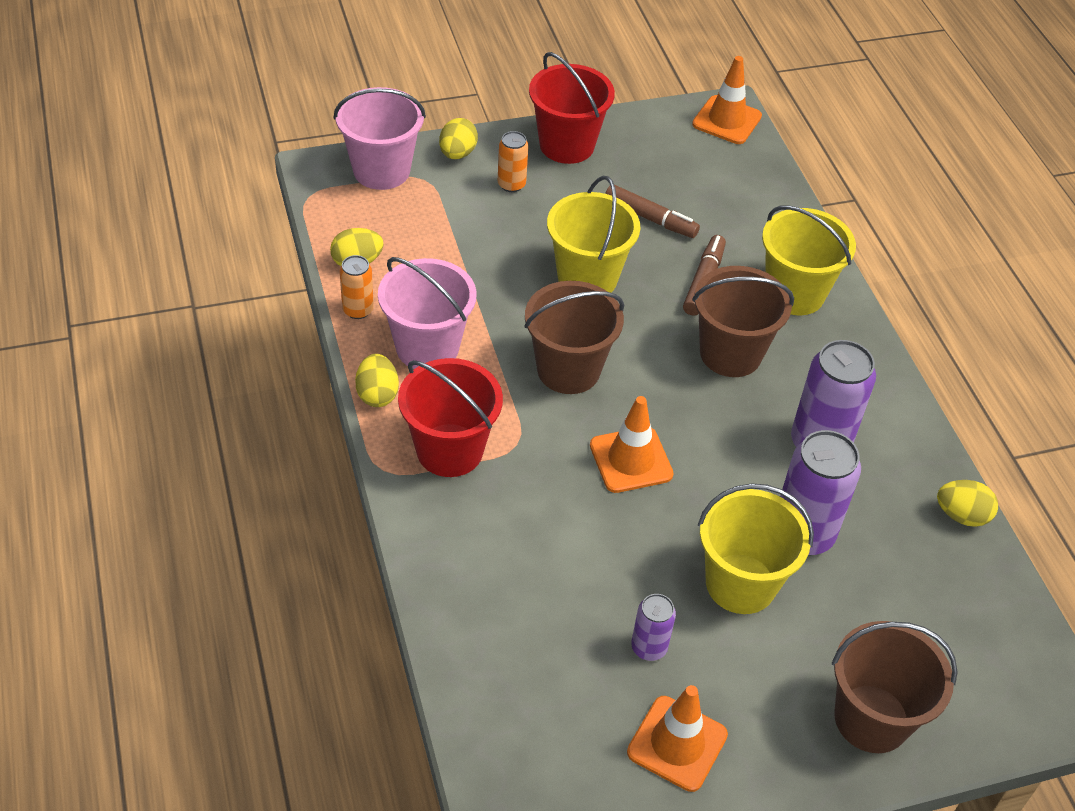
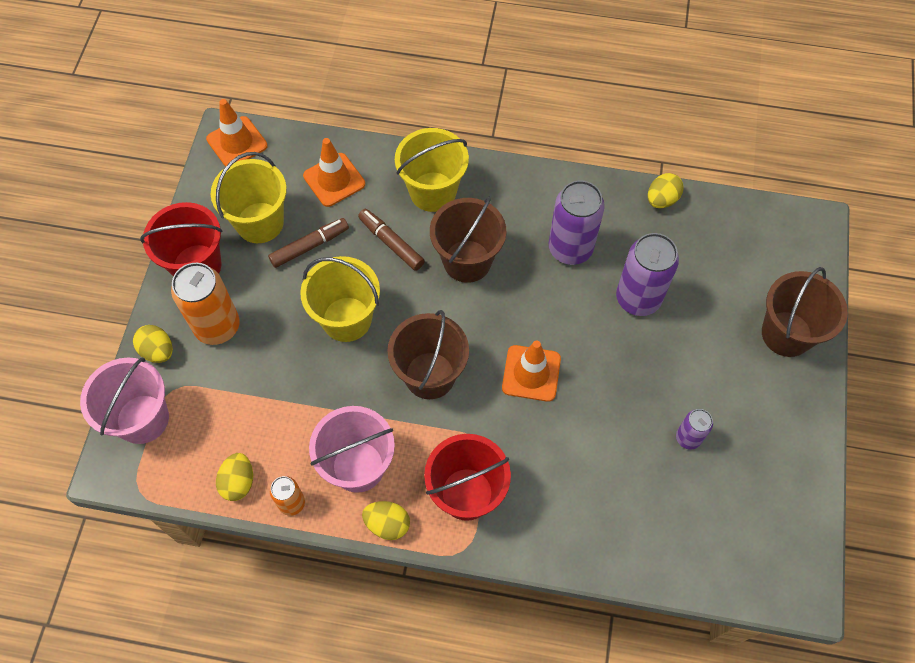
camera: 60 degrees left, 15 degrees up
(511, 184) = (217, 326): orange can -> orange can, size x1.87
(677, 743) = (764, 456): orange traffic cone -> orange traffic cone (334, 180)
(740, 583) = (661, 356): yellow bucket -> yellow bucket (260, 222)

